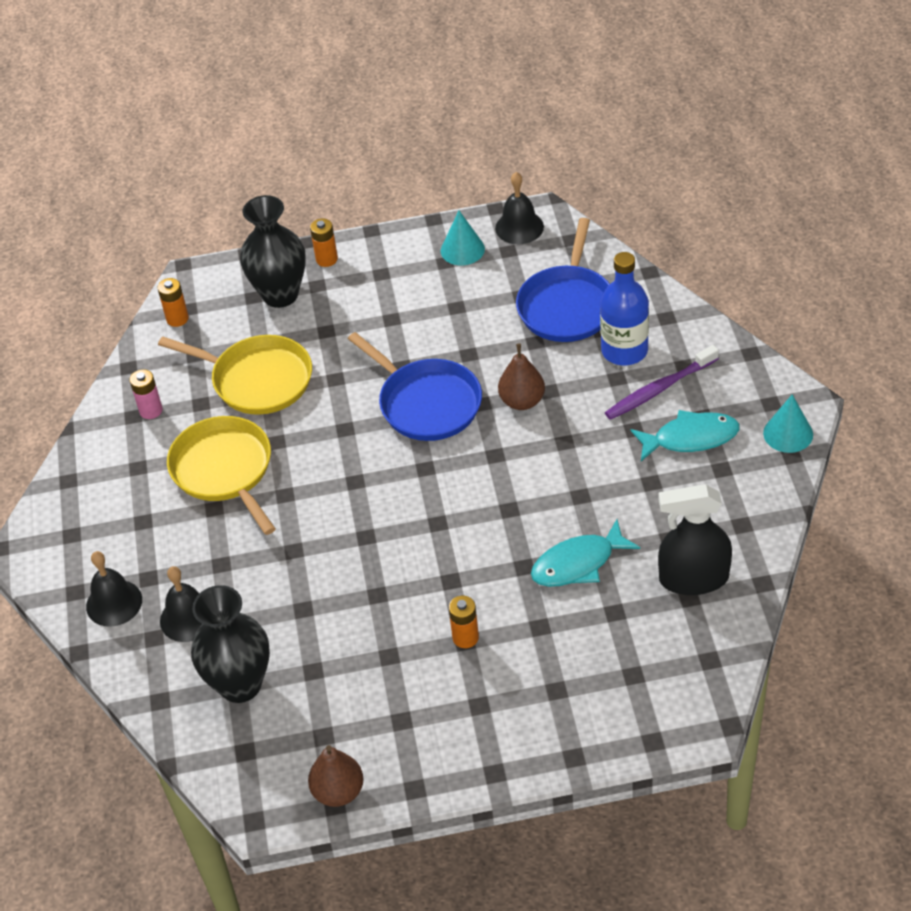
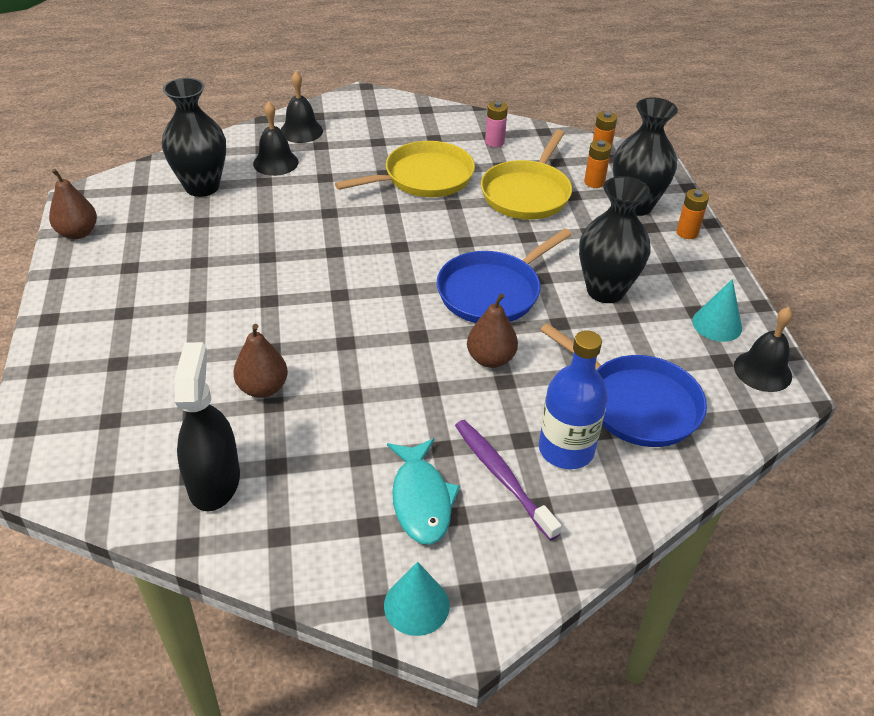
camera: 85 degrees right, 5 degrees down
(420, 321) = (605, 291): none -> black vase
(465, 637) = (200, 307): orange battery -> orange battery (594, 182)
(567, 306) = (637, 404): blue pan -> blue pan turned 150 degrees counterclockwise
(578, 563) = (263, 388): turquoise fish -> brown pear

